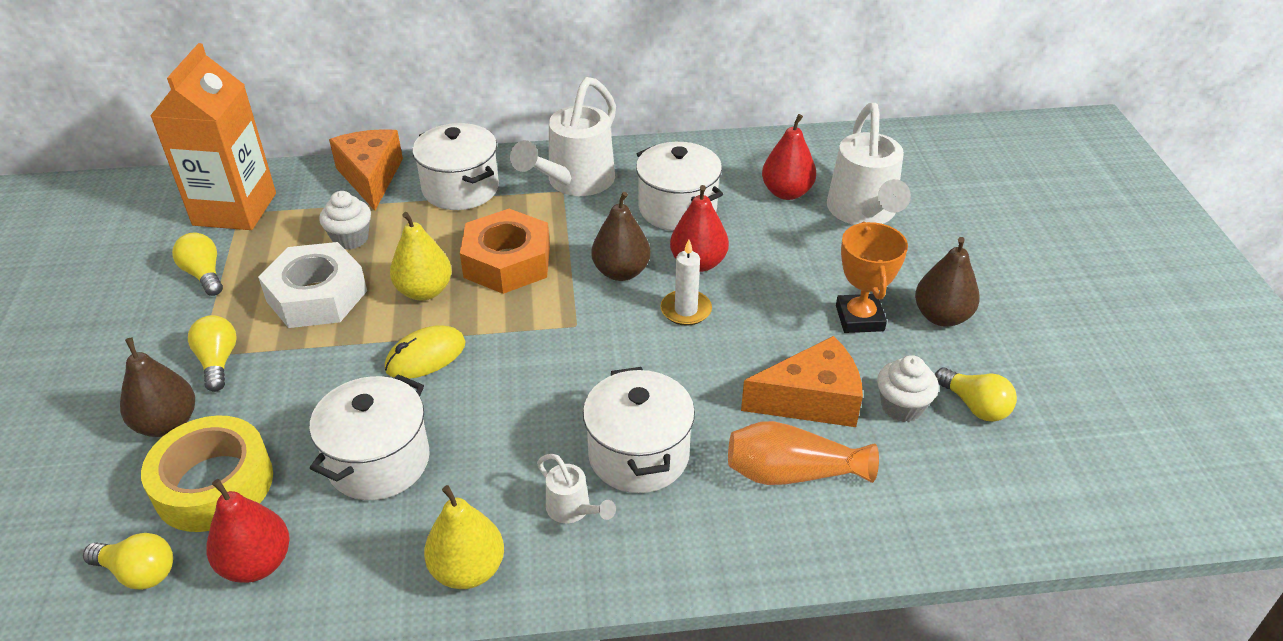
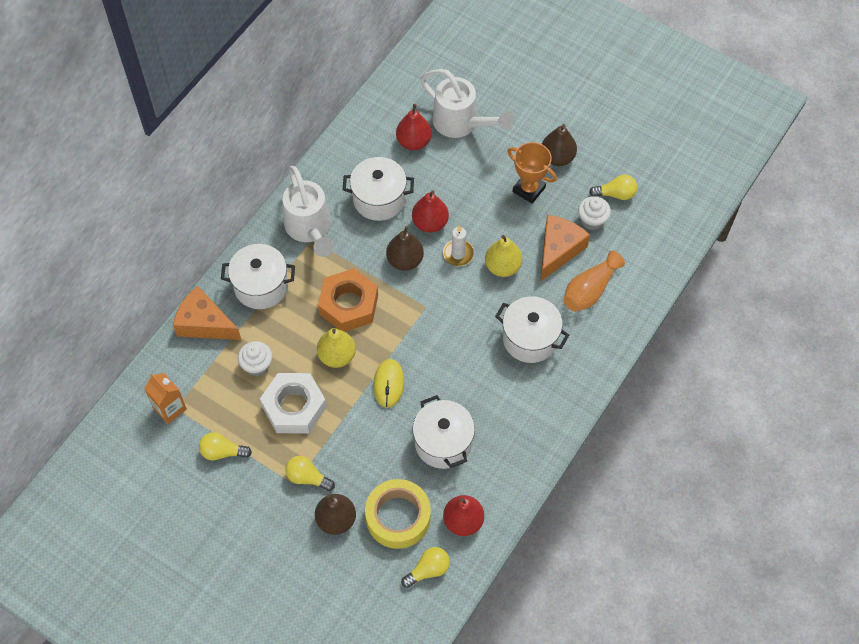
camera: 50 degrees left, 20 degrees up
(235, 209) = (170, 408): orange carton -> orange carton, size x0.54
(468, 569) = (535, 443): yellow pear -> yellow pear (502, 267)
(573, 510) = (538, 384): white watering can -> none

